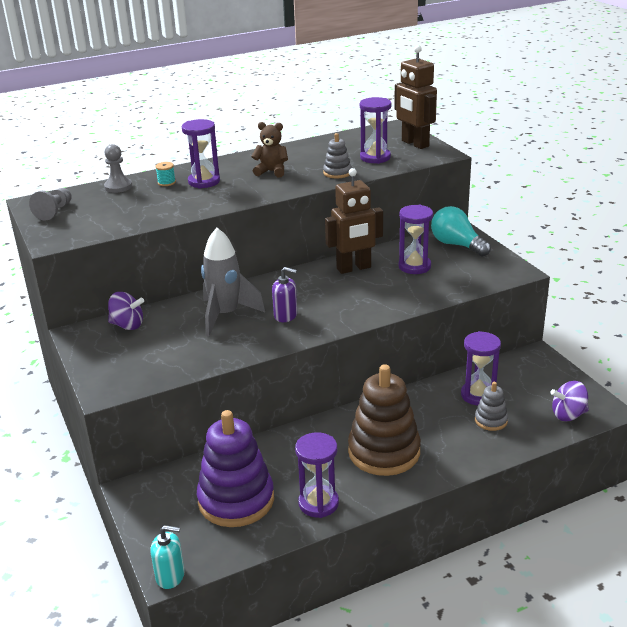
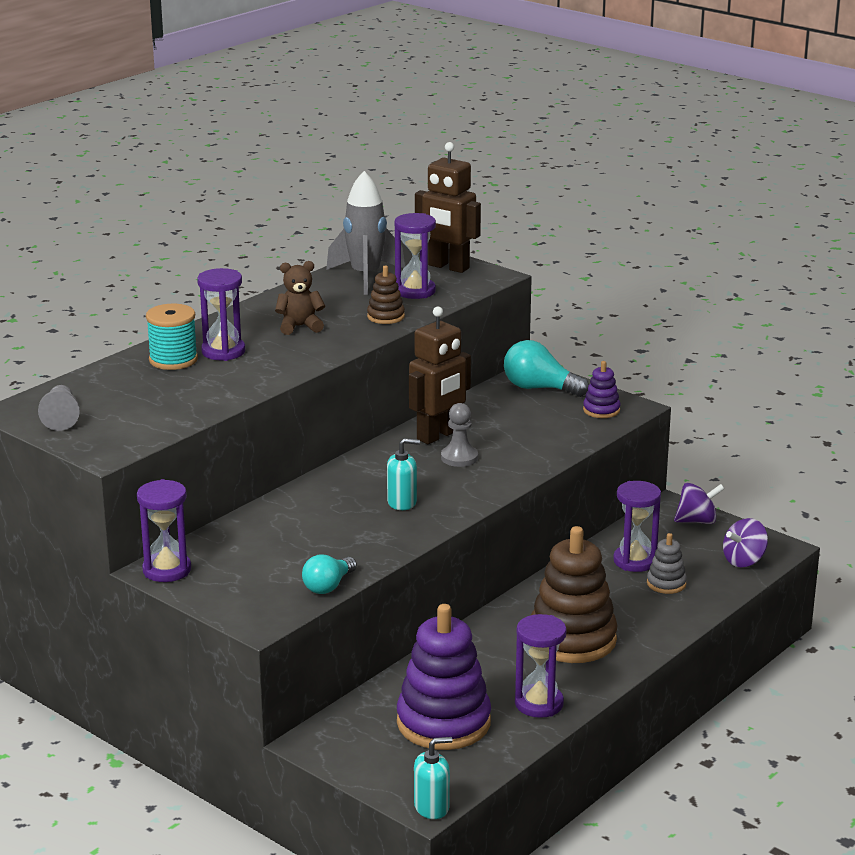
camera: 25 degrees left, 5 degrees down
(118, 187) = (112, 374): grey pawn -> grey pawn (459, 458)
(127, 325) = (212, 549): purple spinning top -> purple spinning top (697, 521)
(166, 182) = (173, 360): turquoise spool -> turquoise spool, size x1.96
(177, 372) = (328, 586): none -> turquoise light bulb
(225, 315) = (327, 515): grey rocket -> grey rocket (365, 277)
(285, 315) = (402, 502): purple soap dispenser -> turquoise soap dispenser
(337, 173) = (386, 316): grey stacking toy -> brown stacking toy
(414, 266) = (509, 421): purple hourglass -> purple hourglass (167, 570)
(491, 270) = (601, 410): none -> purple stacking toy

